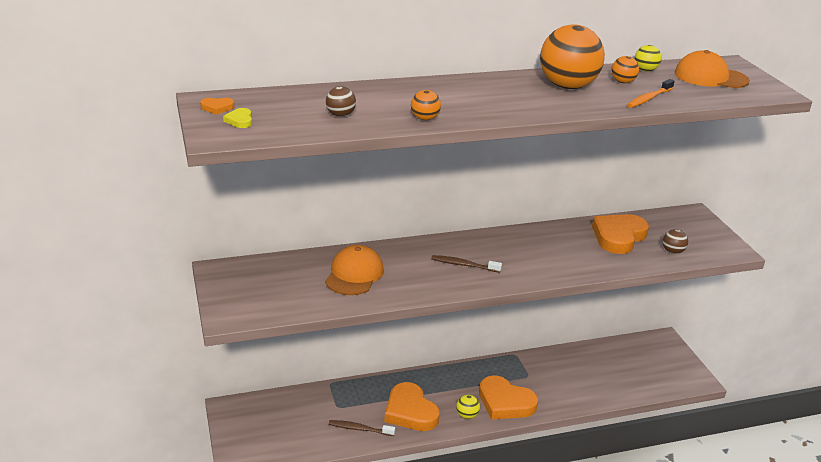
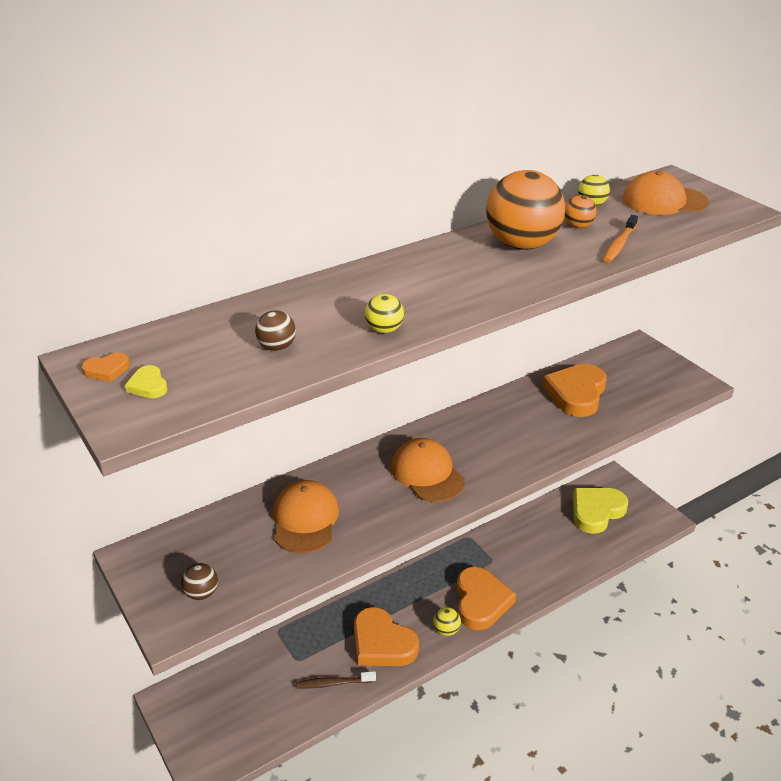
camera: 15 degrees left, 5 degrees up
(425, 119) = (384, 330): orange ball -> yellow ball
(464, 265) = (427, 473): brown toothbrush -> orange cap
(505, 402) = (481, 601): orange heart -> orange heart turned 105 degrees counterclockwise
(637, 361) = (596, 511): none -> yellow heart
(673, 251) = (640, 400): brown ball -> brown ball (201, 593)

